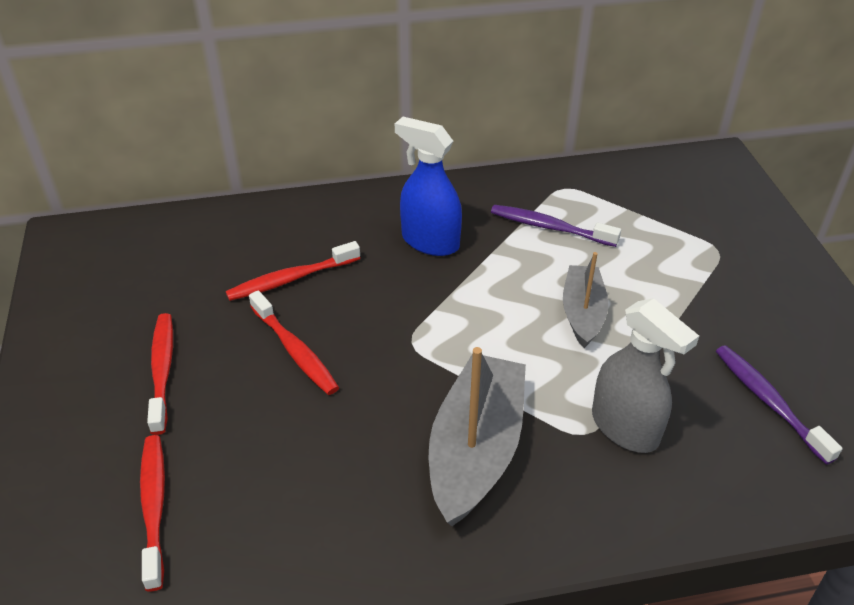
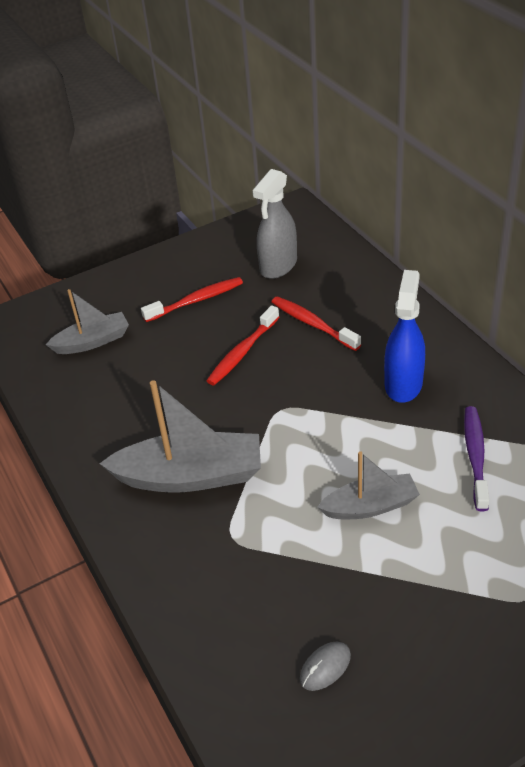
camera: 75 degrees right, 0 degrees up
(154, 507) = (92, 341): red toothbrush -> grey boat
(625, 428) = (248, 563): grey spray bottle -> grey spray bottle (278, 266)
(768, 401) = (325, 667): purple toothbrush -> grey mouse

